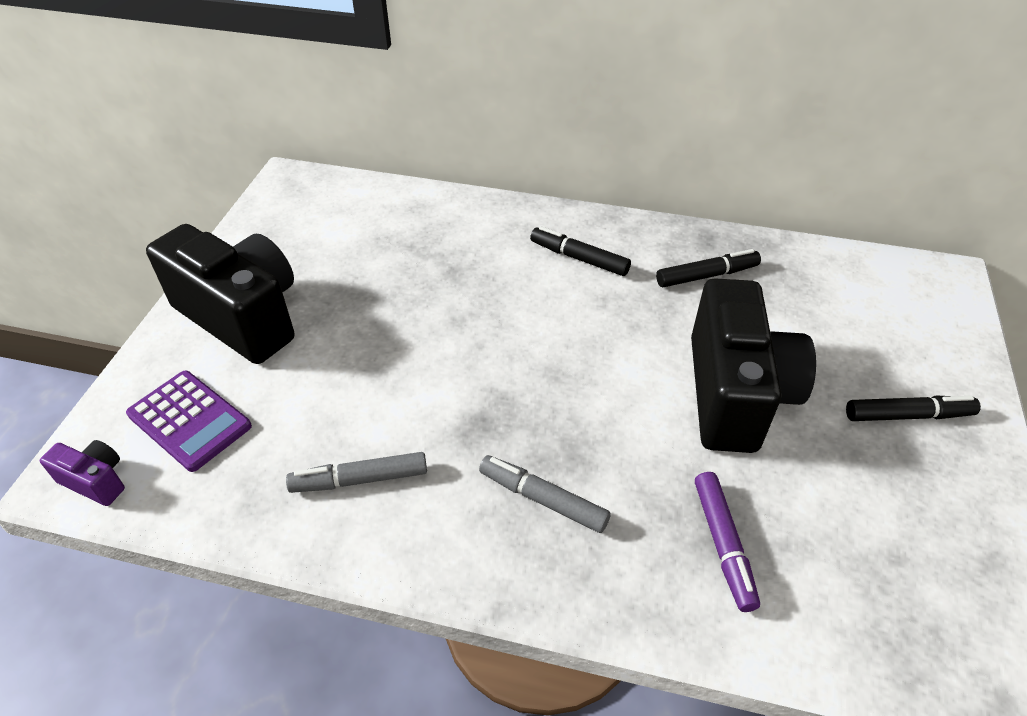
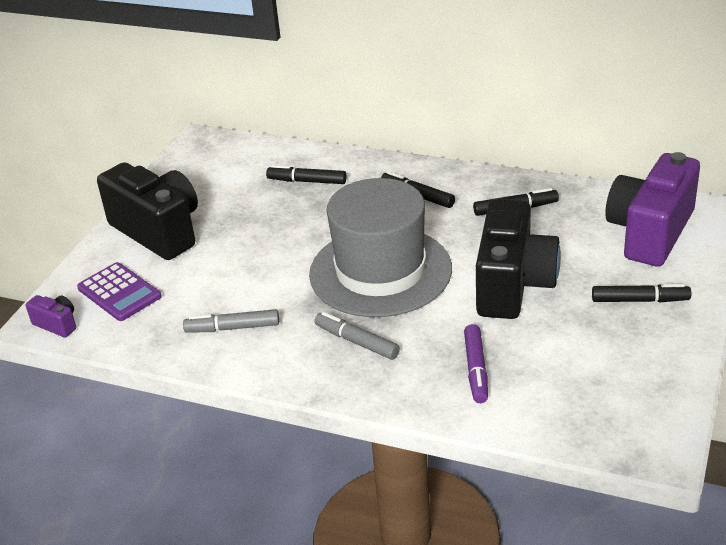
camera: 10 degrees right, 10 degrees down
(434, 238) = (307, 181): none -> black marker
(554, 376) = (380, 271): none -> grey hat
(884, 309) = (650, 232): none -> purple camera

